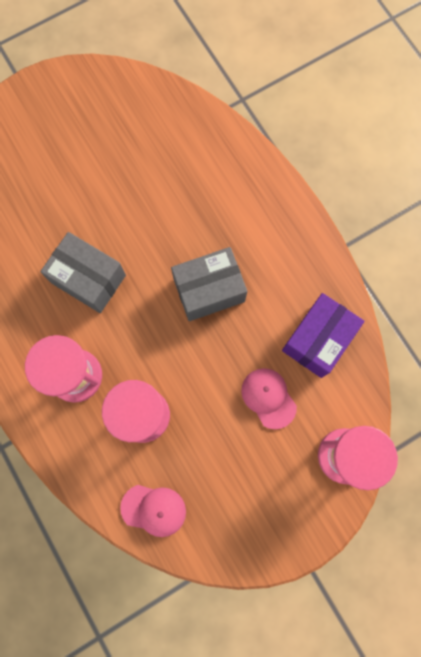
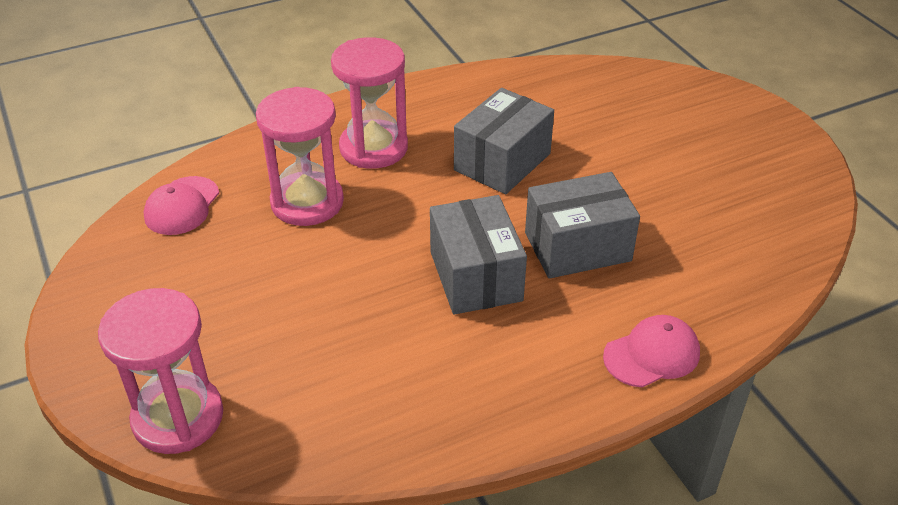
camera: 95 degrees right, 35 degrees down
(176, 227) = (577, 247): none -> grey box
(268, 398) = (297, 331): pink cap -> pink cap (652, 354)
(318, 340) = (376, 401): purple box -> none

